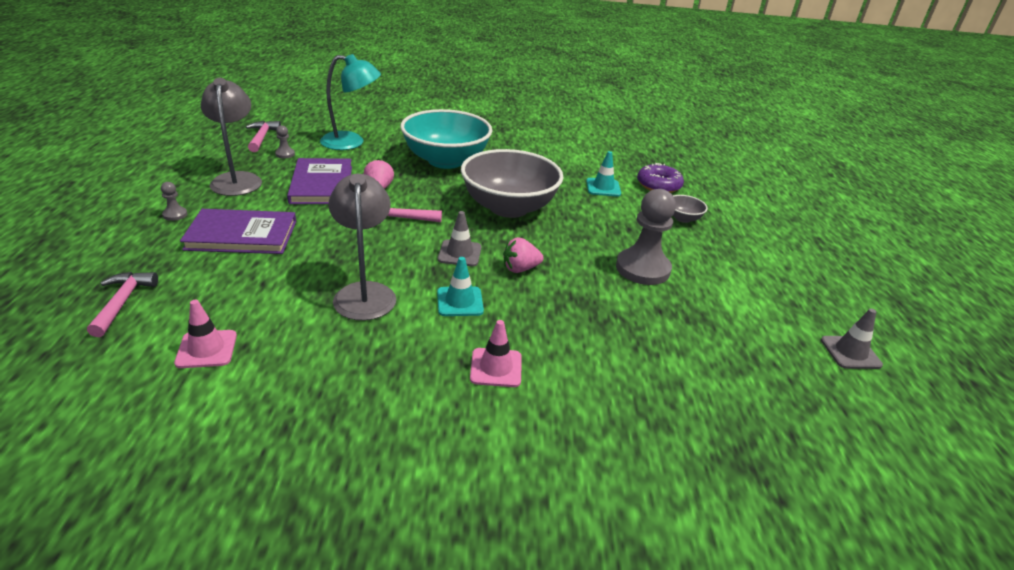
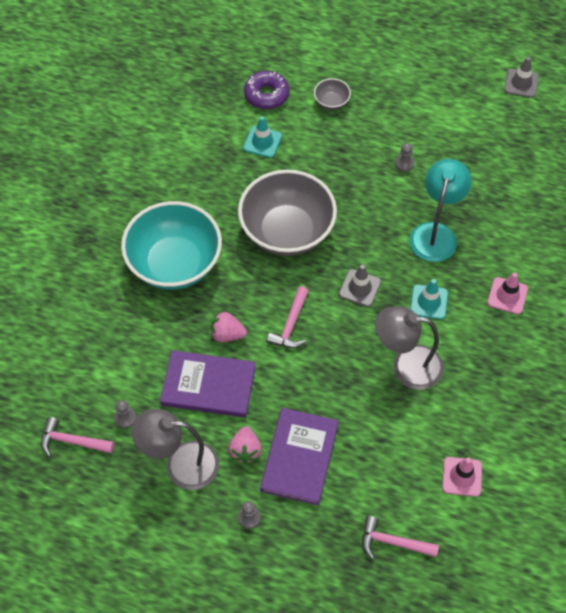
camera: 70 degrees left, 25 degrees up
(351, 142) = (107, 349): turquoise lamp -> turquoise lamp (435, 233)
(520, 269) = (390, 249): pink strawberry -> pink strawberry (245, 450)
(642, 269) = (404, 163): grey pawn -> grey pawn, size x0.42

